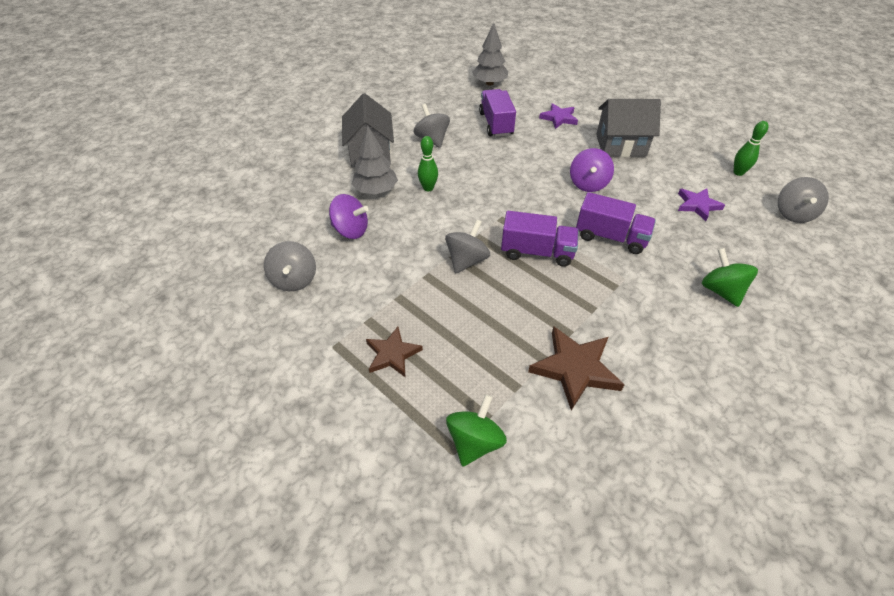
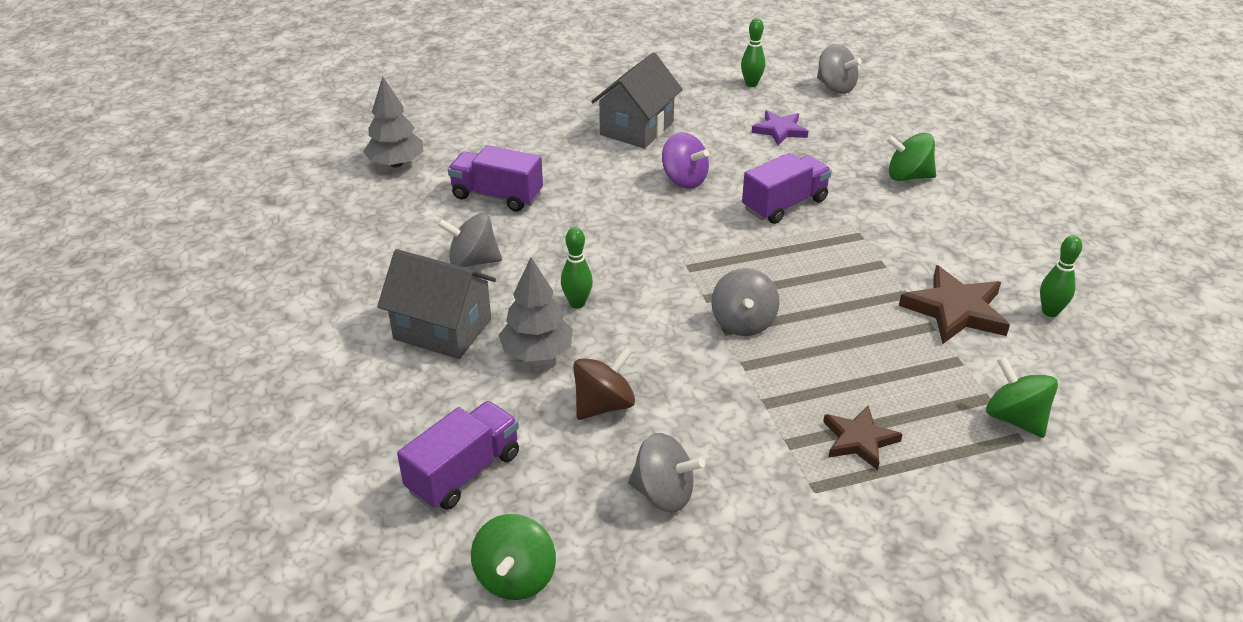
camera: 60 degrees left, 10 degrees down
(209, 248) = (515, 577): none -> green spinning top
(351, 230) = (603, 405): purple spinning top -> brown spinning top
(466, 260) = (743, 322): grey spinning top -> grey spinning top turned 150 degrees counterclockwise
(537, 252) = (769, 264): purple truck -> purple truck (464, 472)
(559, 118) = (538, 145): purple star -> none
(629, 434) = (1050, 312): none -> green bowling pin

